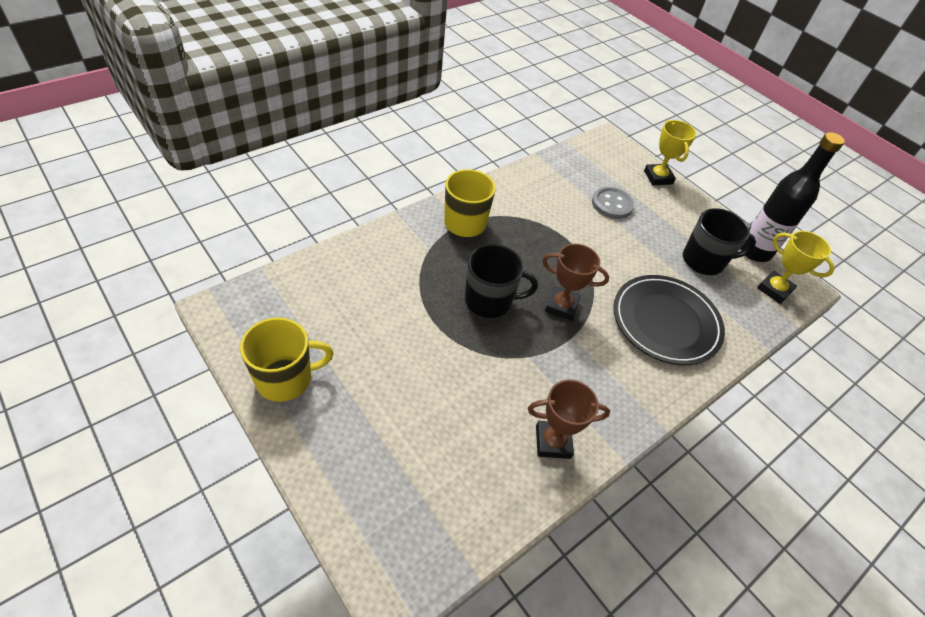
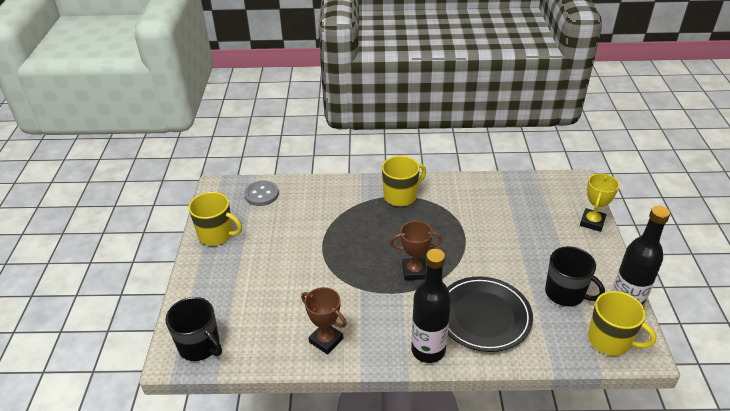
camera: 45 degrees right, 10 degrees down
(489, 301) = (368, 247): black mug -> black mug (200, 346)
(561, 306) = (414, 271): brown trophy -> brown trophy turned 60 degrees counterclockwise
(612, 204) = (527, 225): grey button -> grey button (261, 194)
(656, 389) = (428, 350): none -> black bottle
(774, 289) = (610, 340): yellow trophy -> yellow mug

